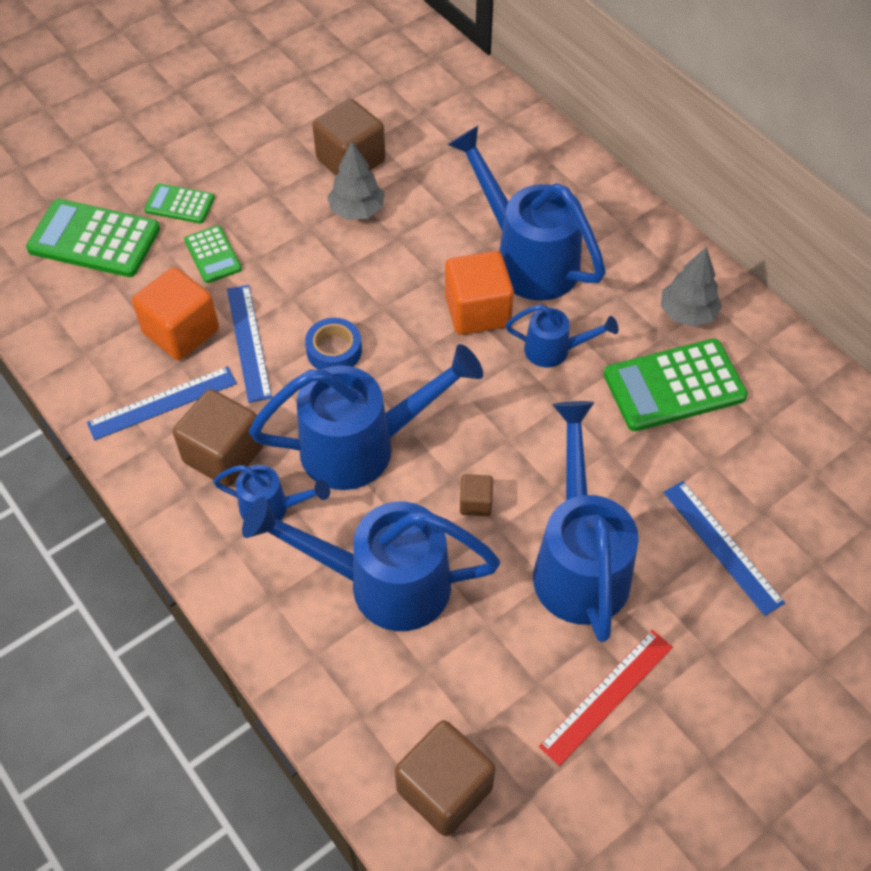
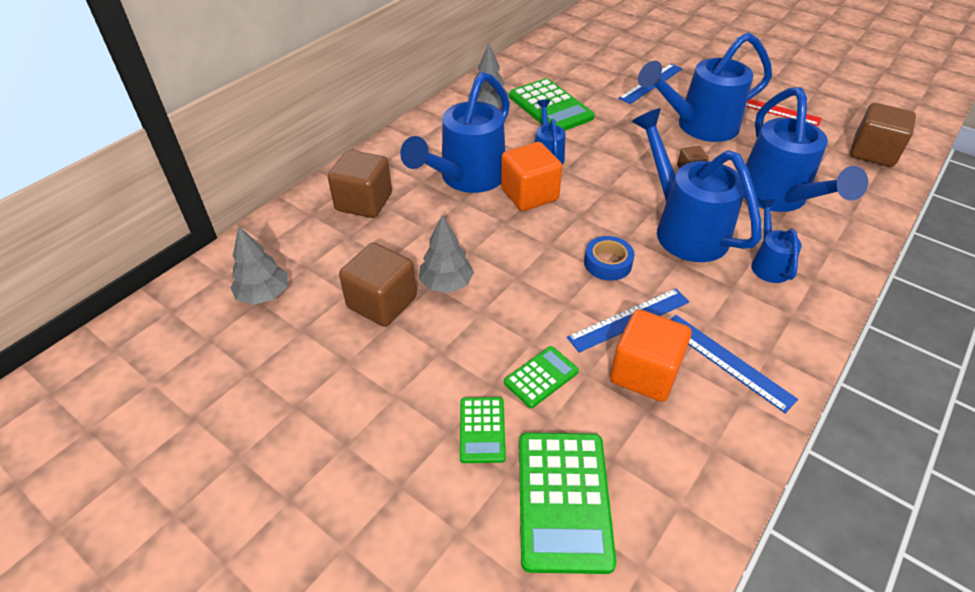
camera: 105 degrees left, 10 degrees down
(223, 454) = (746, 304): brown cube -> brown cube (364, 202)
(393, 84) = (264, 295): none -> grey tree

